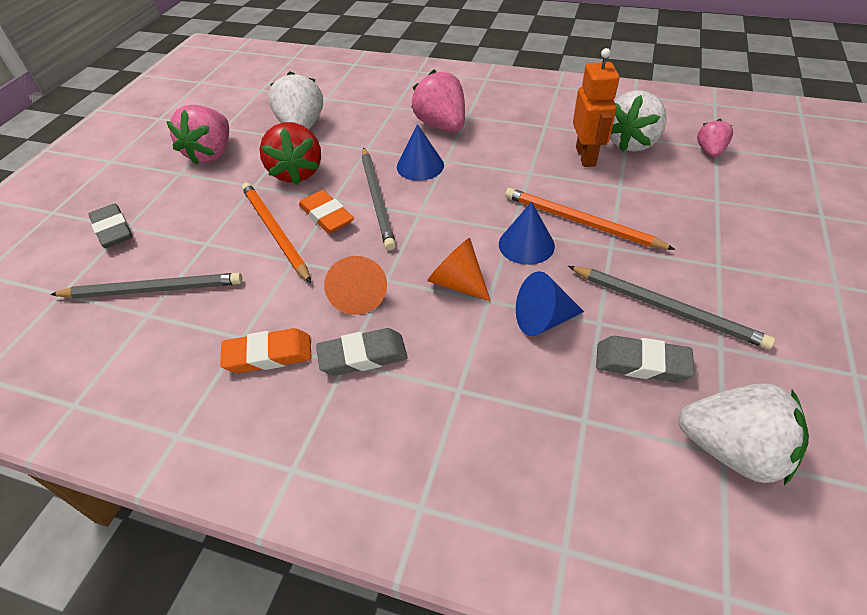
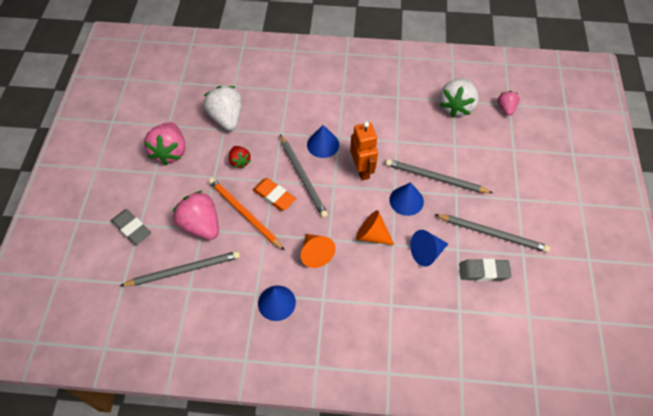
camera: 15 degrees left, 10 degrees up
(268, 355) = (276, 302): orange eraser -> blue cone
(297, 173) = (240, 161): red strawberry -> red strawberry, size x0.55
(363, 356) = (331, 294): grey eraser -> none
(441, 125) = (327, 105): pink strawberry -> pink strawberry (201, 225)
(580, 222) = (435, 178): orange pencil -> grey pencil
(586, 156) = (429, 122): orange robot -> orange robot (362, 170)
(732, 450) = (532, 313): white strawberry -> none

